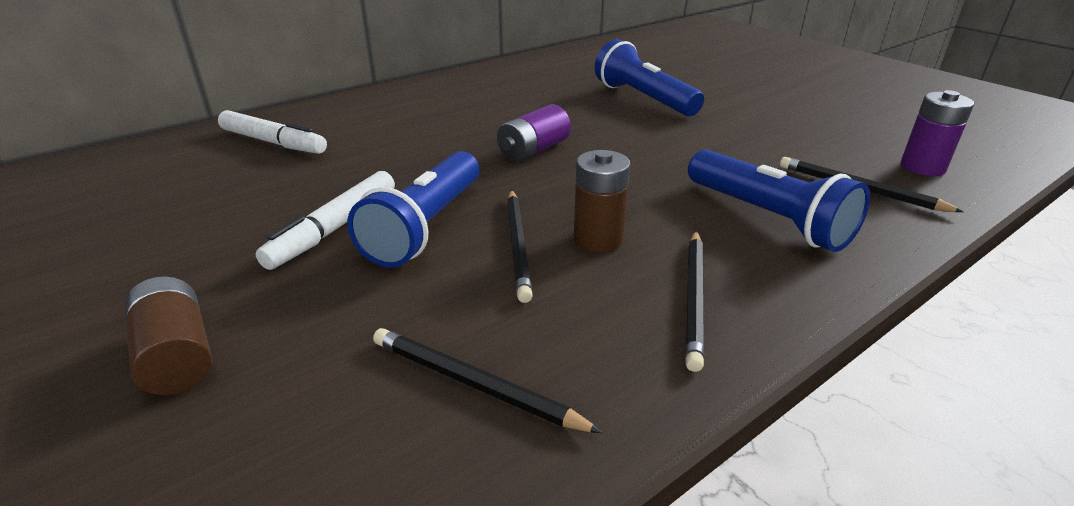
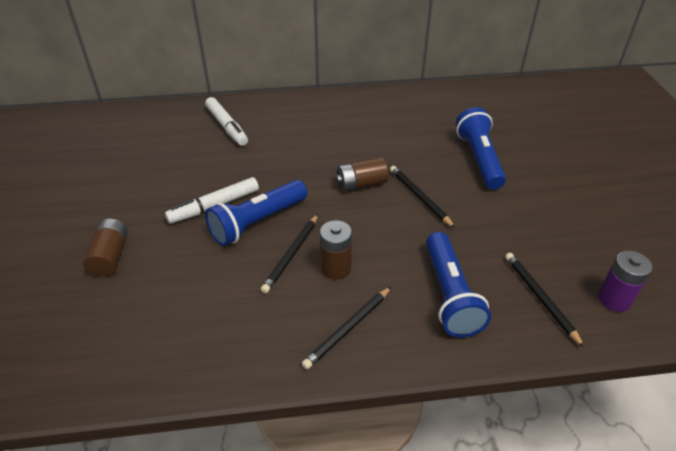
camera: 30 degrees right, 10 degrees up
(474, 384) = (208, 327): black pencil -> black pencil (419, 197)
(533, 150) = (361, 184): purple battery -> brown battery

